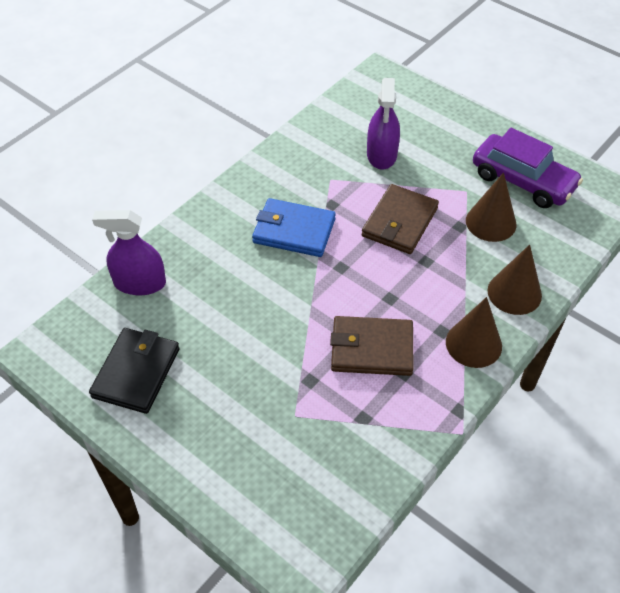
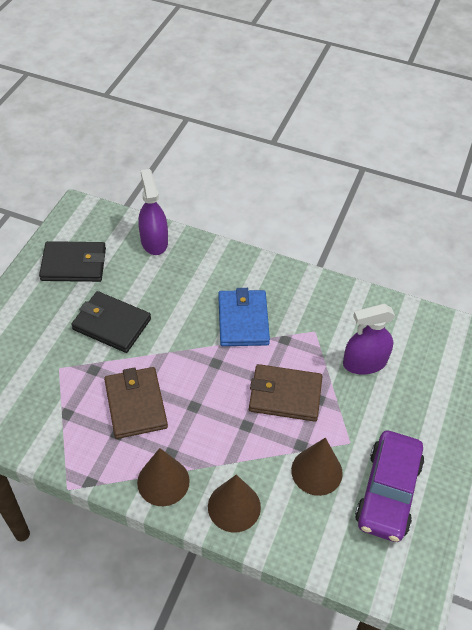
camera: 70 degrees right, 0 degrees up
(250, 350) = (111, 324): none -> black wallet

